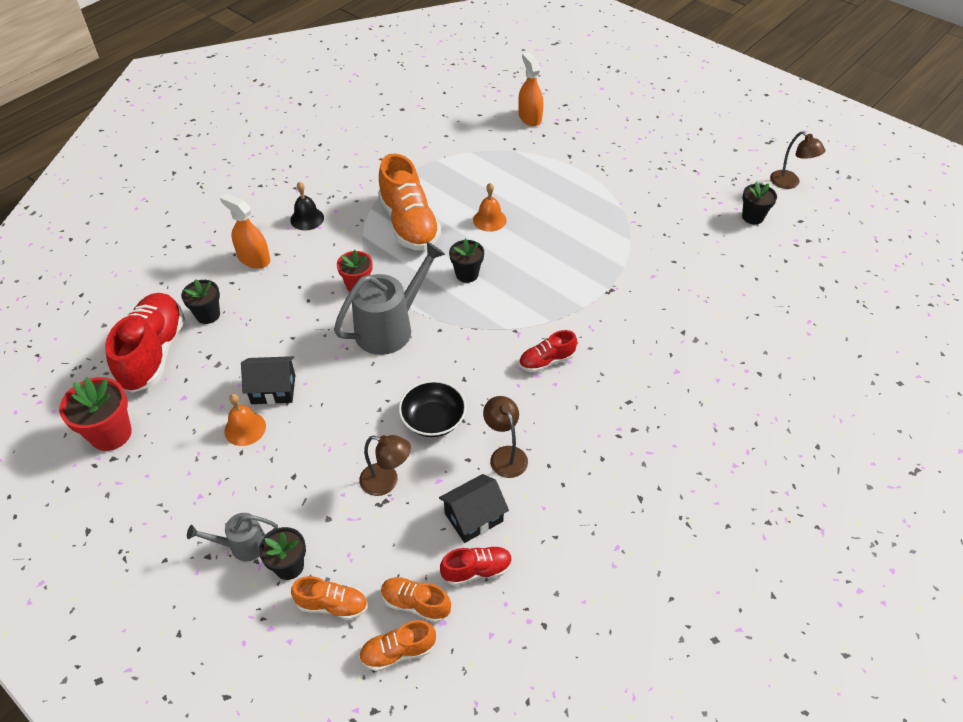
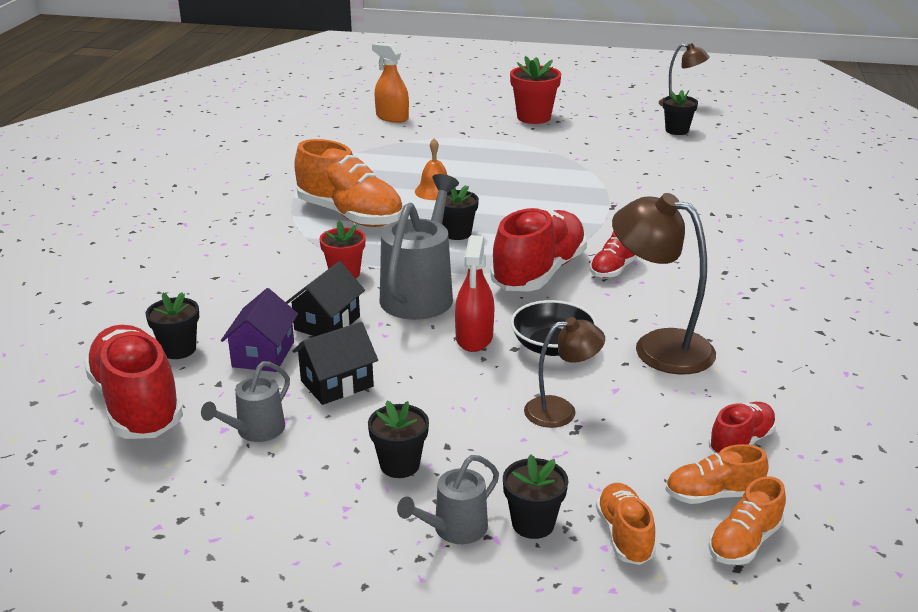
camera: 30 degrees left, 20 degrees down
(111, 434) = (153, 497): red flower pot -> red flower pot (533, 117)
(198, 408) = (255, 431): none -> grey watering can
(245, 428) = (338, 427): orange bell -> none
(251, 342) = (263, 354): none -> purple house
(254, 259) = (189, 288): orange spray bottle -> none
(254, 478) = (400, 465): none -> black flower pot
(307, 219) = (223, 241): black bell -> none
(332, 605) = (624, 535): orange shoe -> orange shoe turned 75 degrees counterclockwise
(389, 387) = (474, 338): none -> red spray bottle
(473, 517) = (686, 403): black house -> black house (327, 323)
(488, 341) = (539, 273): none -> red shoe
(505, 455) = (658, 346): brown lamp -> brown lamp, size x1.67

